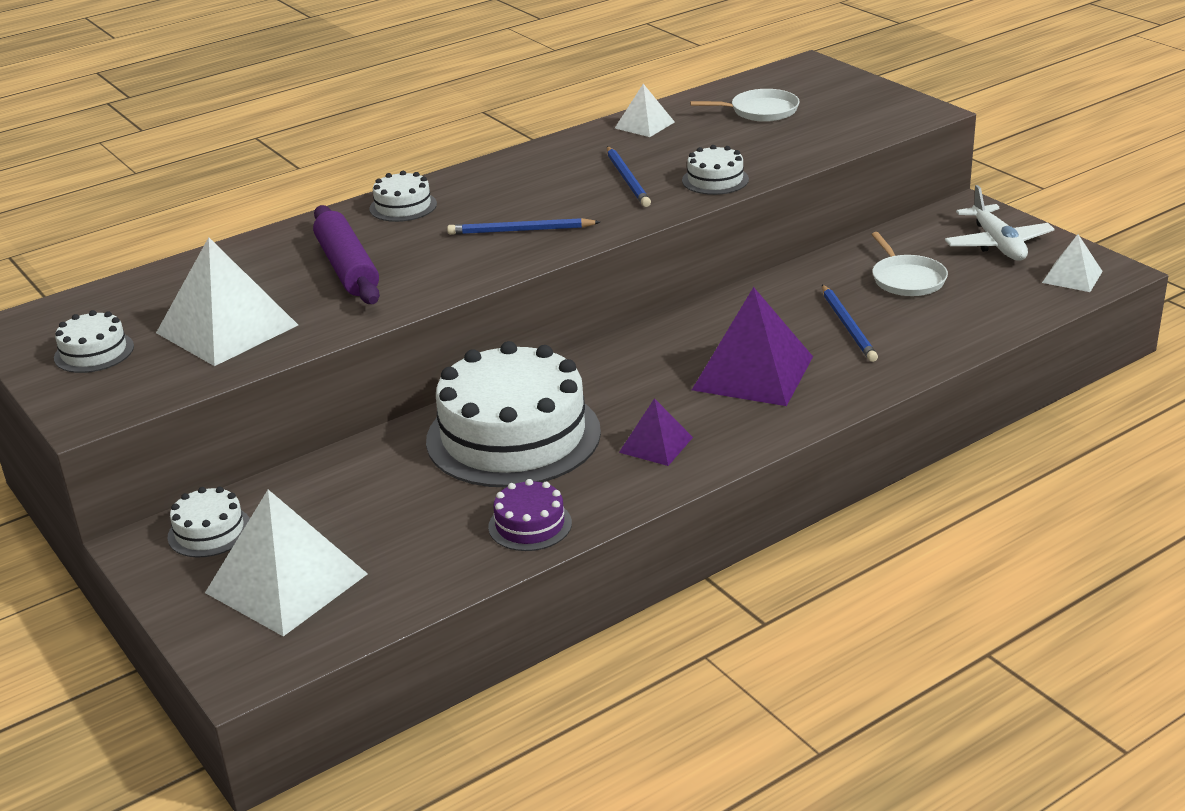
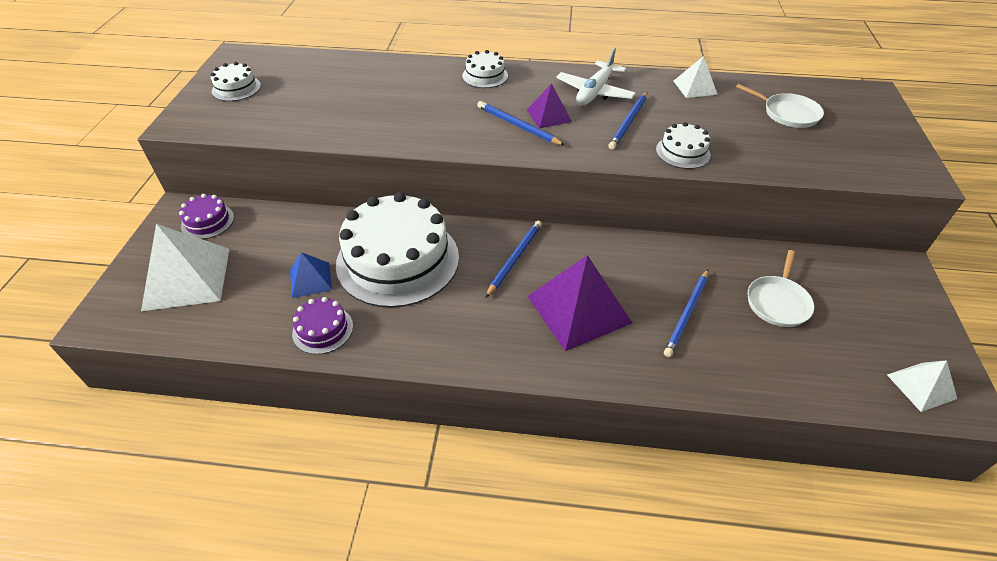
camera: 40 degrees right, 15 degrees up
(209, 531) = (207, 221): white cake -> purple cake
(227, 329) = (299, 107): white pyramid -> none
(347, 268) = (402, 101): purple rolling pin -> none
(443, 501) = (311, 280): none -> blue pyramid
(633, 371) = (515, 258): none -> blue pencil
(656, 445) = (455, 323): purple pyramid -> purple pyramid (549, 115)
(997, 244) = (889, 315): white plane -> white plane (594, 92)

